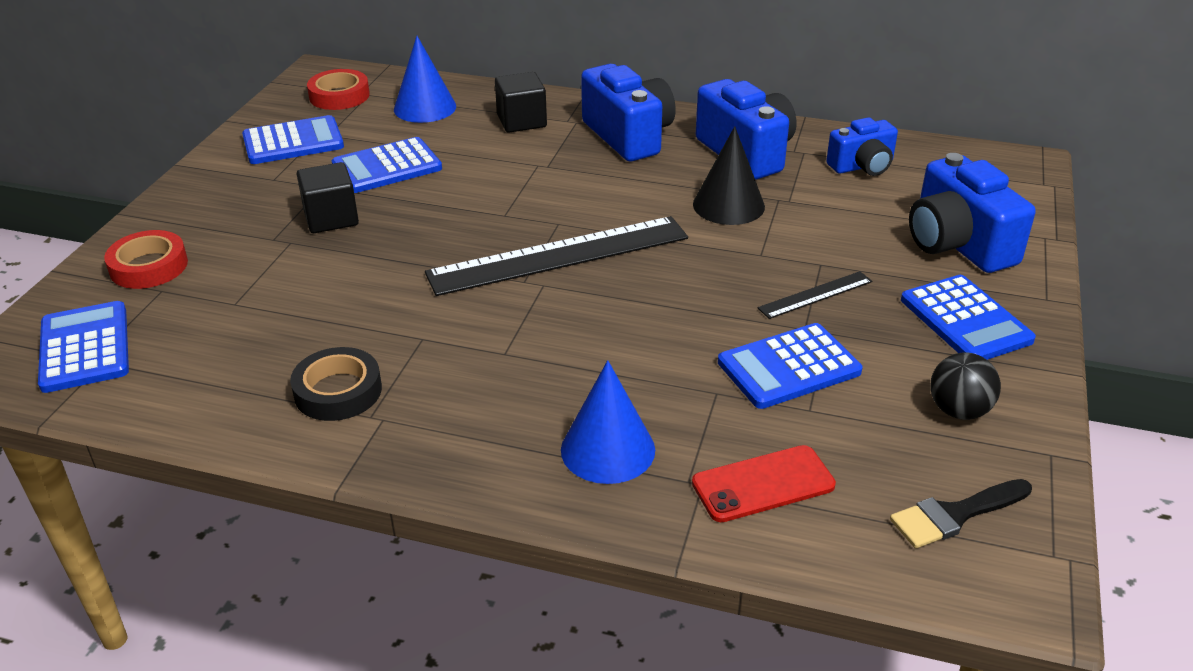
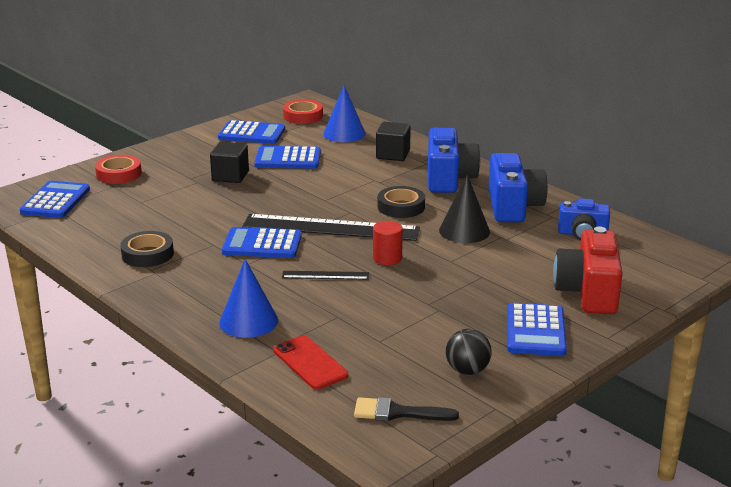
camera: 30 degrees right, 10 degrees down
(615, 195) = (401, 207): none -> black tape
(681, 277) = (387, 258): none -> red cylinder
(763, 484) = (310, 363): red phone -> red phone turned 45 degrees clockwise
(789, 367) = (394, 318): blue calculator -> blue calculator (262, 244)
(815, 295) = (457, 290): black ruler -> black ruler (325, 275)
(958, 244) = (588, 292): blue camera -> red camera

